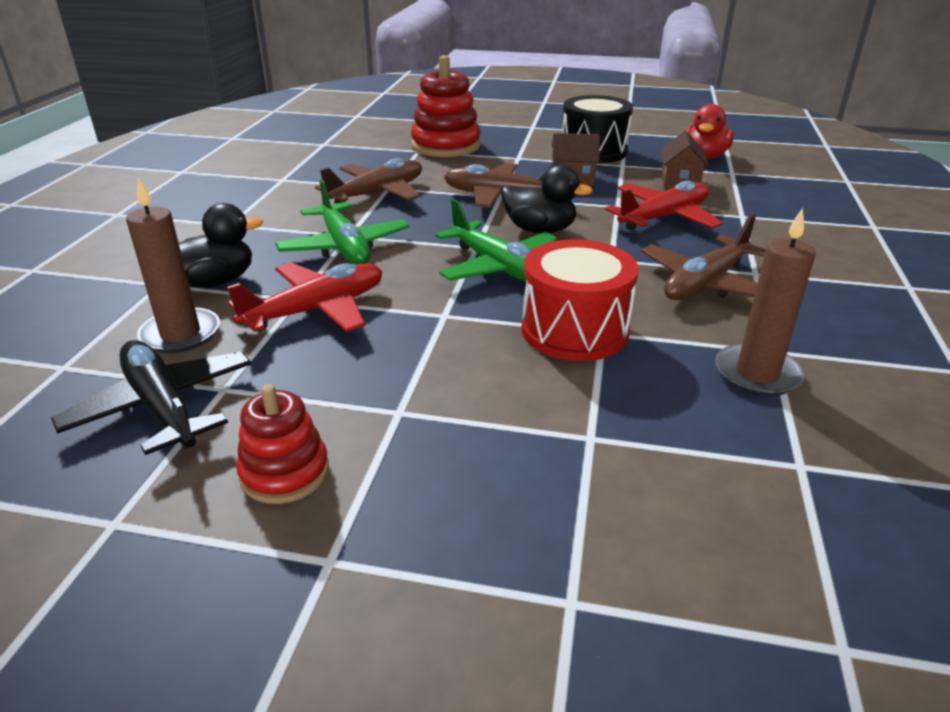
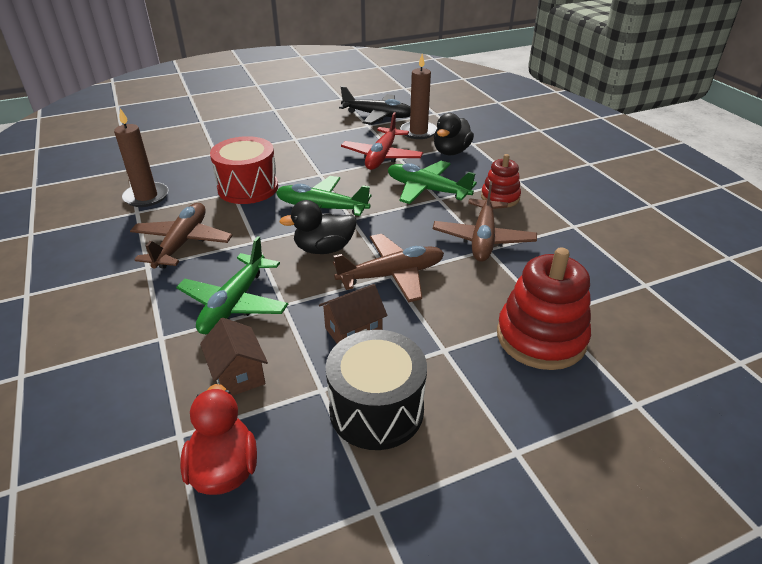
camera: 145 degrees right, 5 degrees up
(285, 472) = (311, 116): red stacking toy -> red stacking toy (500, 197)
(664, 217) = (234, 303): red plane -> green plane

